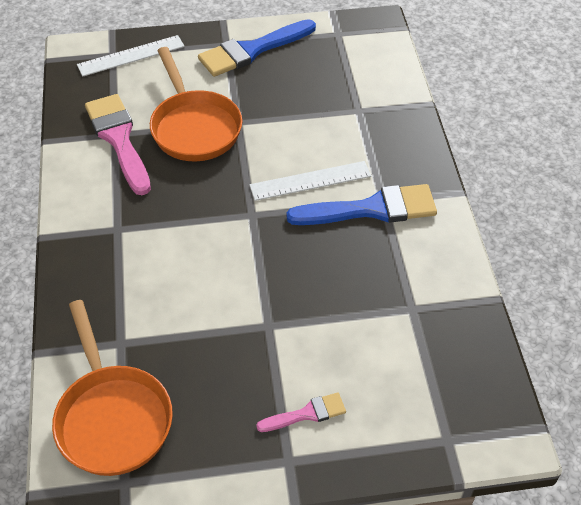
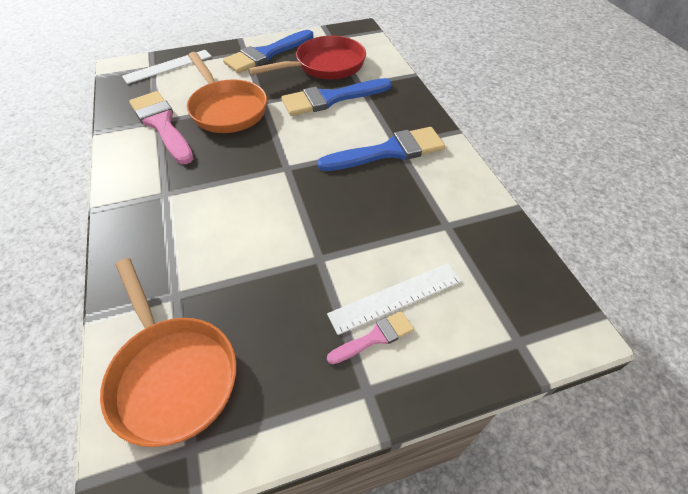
camera: 10 degrees left, 0 degrees up
(310, 181) = (332, 136): white ruler -> white ruler (396, 297)
(319, 127) = (331, 99): none -> blue brush
(322, 77) = (325, 66): none -> red pan

